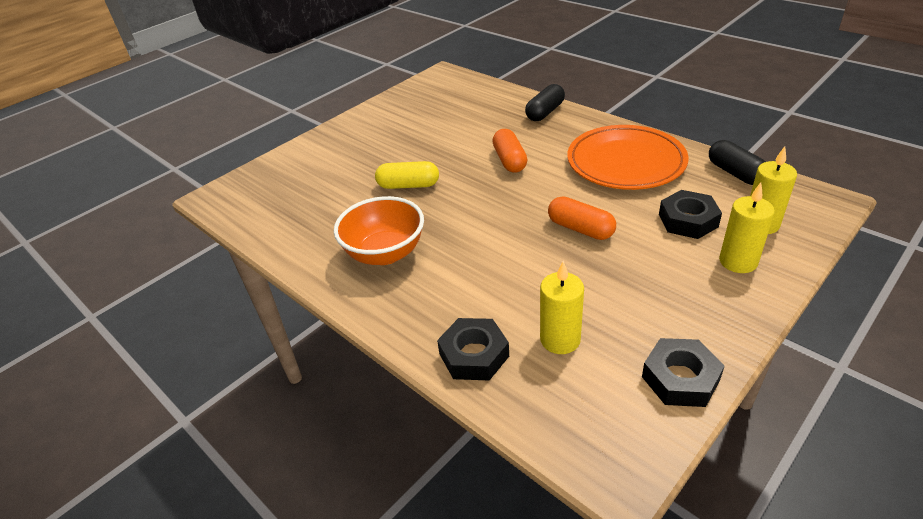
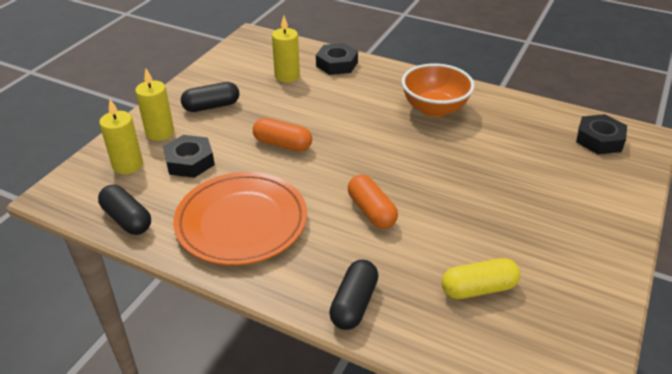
camera: 160 degrees right, 0 degrees up
(408, 185) = (461, 169): yellow capsule -> yellow capsule (478, 288)
(675, 295) = (211, 106): none -> black capsule
(680, 378) = (217, 68): black nut -> black nut (599, 139)

